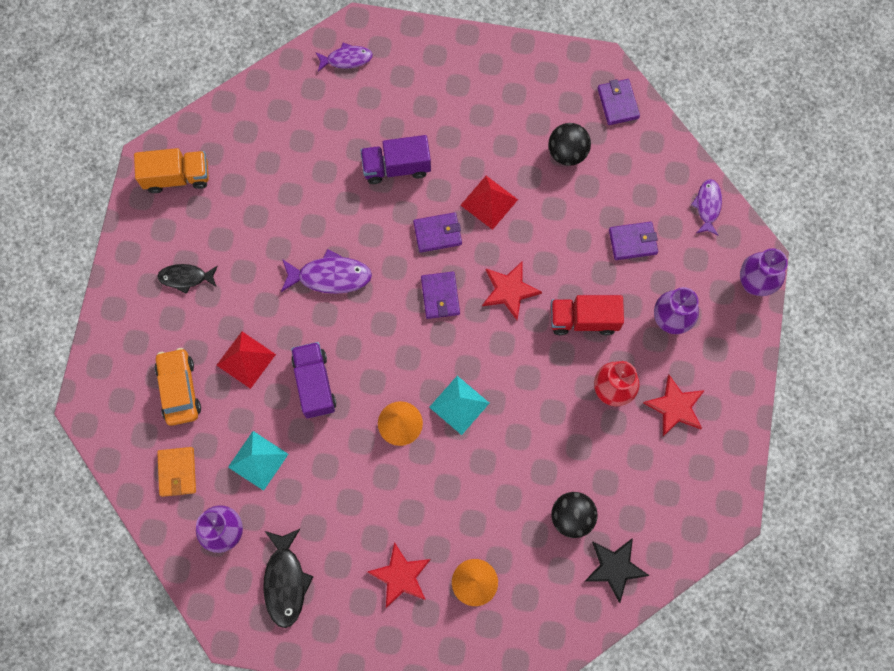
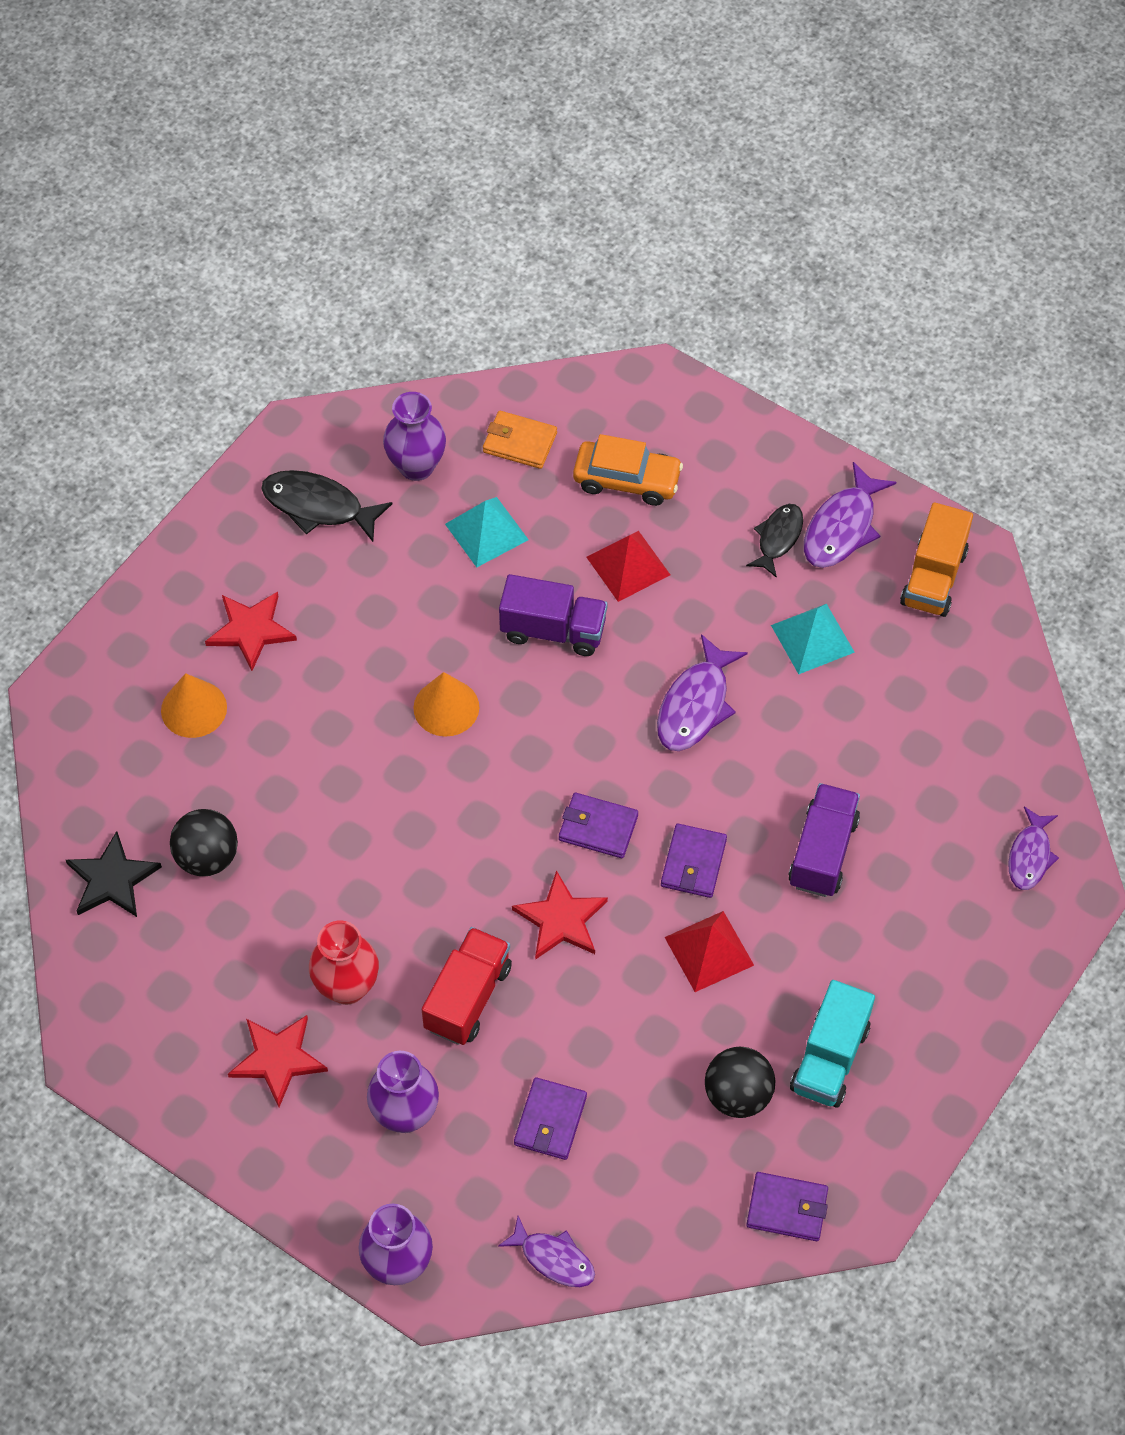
camera: 115 degrees right, 15 degrees down
(161, 243) = (842, 527): none -> purple fish
(459, 405) = (432, 787): turquoise pyramid -> turquoise pyramid (812, 638)
(522, 115) = (830, 1058): none -> turquoise truck

